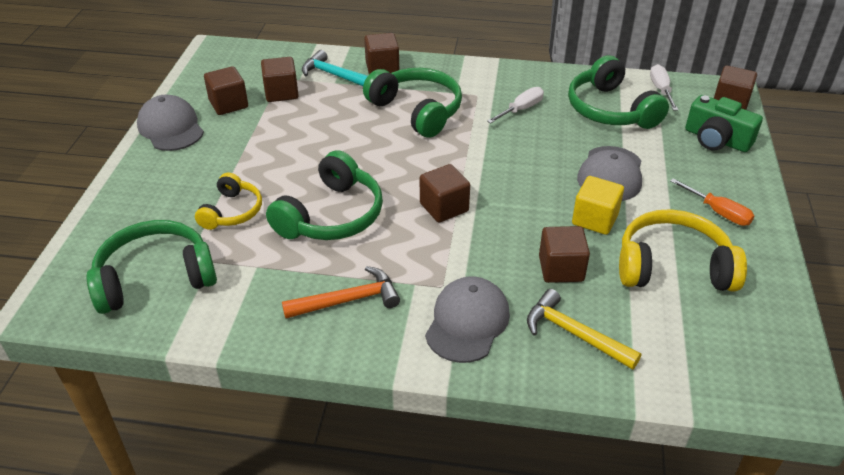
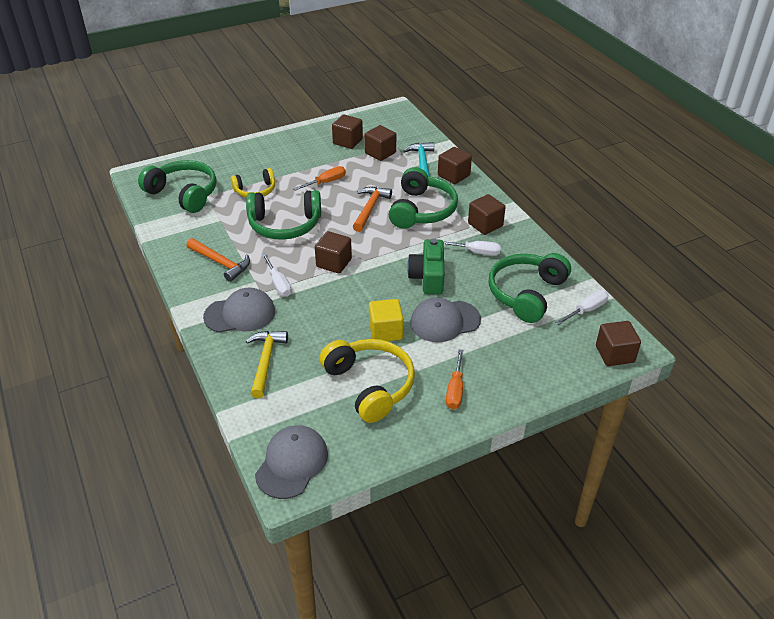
camera: 55 degrees right, 0 degrees up
(170, 128) = (305, 135): grey cap -> grey cap (292, 463)
(287, 151) = (326, 182): none -> orange screwdriver
(374, 142) = (370, 208): none -> orange hammer
(439, 266) = (278, 283): none -> white screwdriver
(561, 269) = (321, 334): brown cube -> brown cube (485, 225)
(716, 139) = (551, 362): green camera -> green camera (428, 277)

